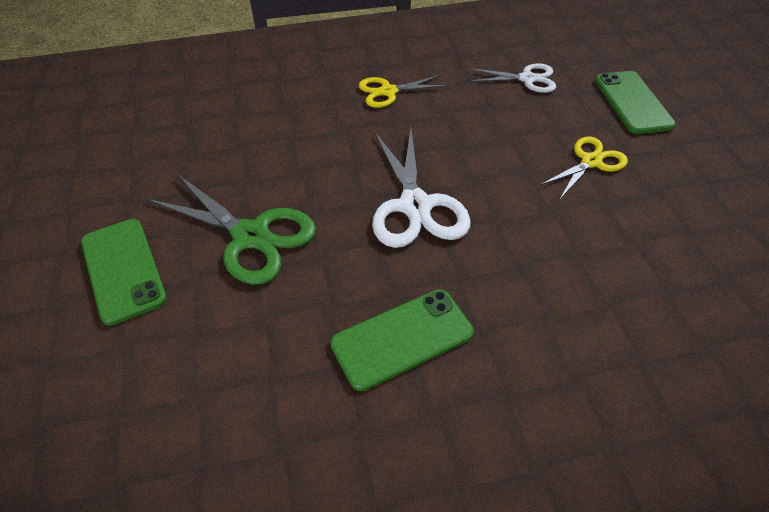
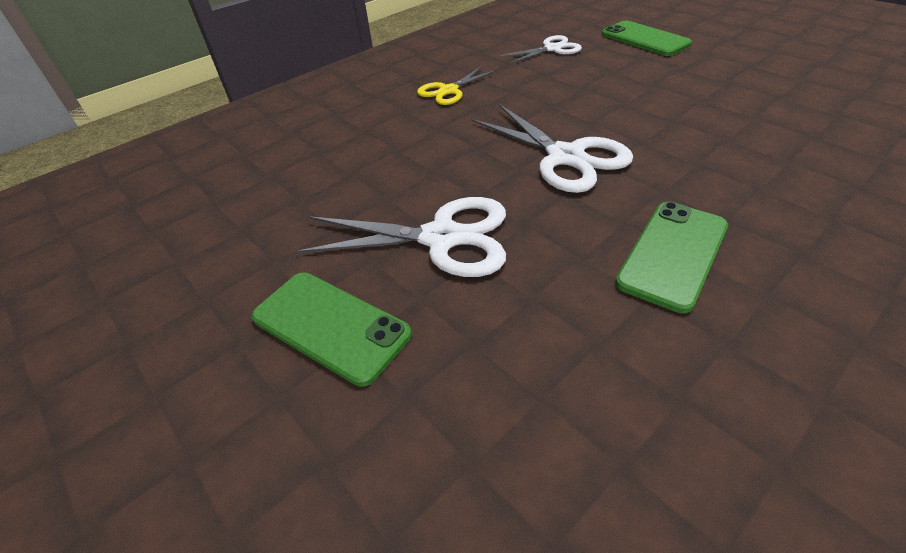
camera: 25 degrees left, 5 degrees down
(251, 236) = (441, 238): green scissors -> white scissors
(591, 162) = (662, 81): yellow scissors -> none

